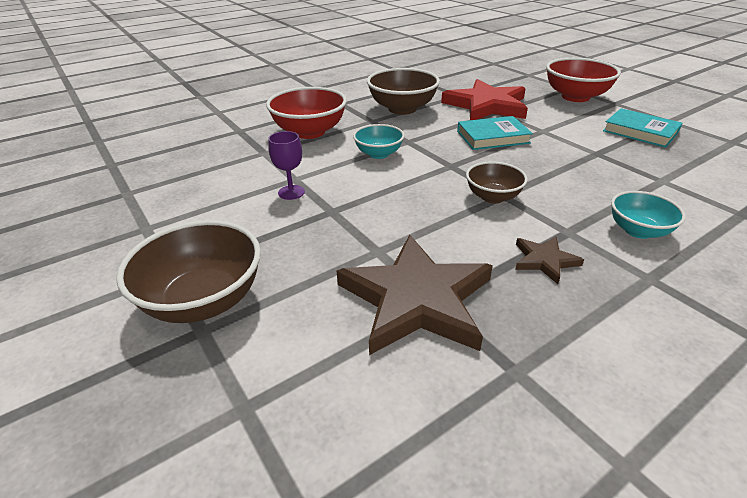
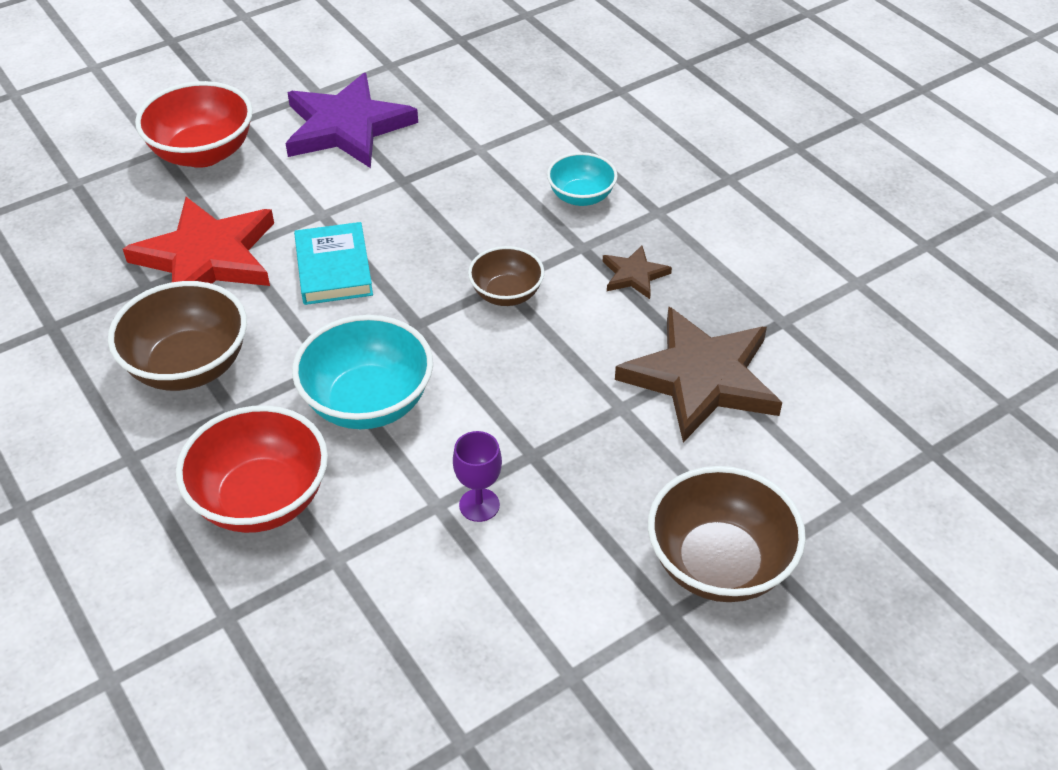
camera: 90 degrees left, 10 degrees up
(378, 154) = (368, 402): turquoise bowl -> turquoise bowl, size x1.68
(640, 132) = (346, 127): turquoise book -> purple star

